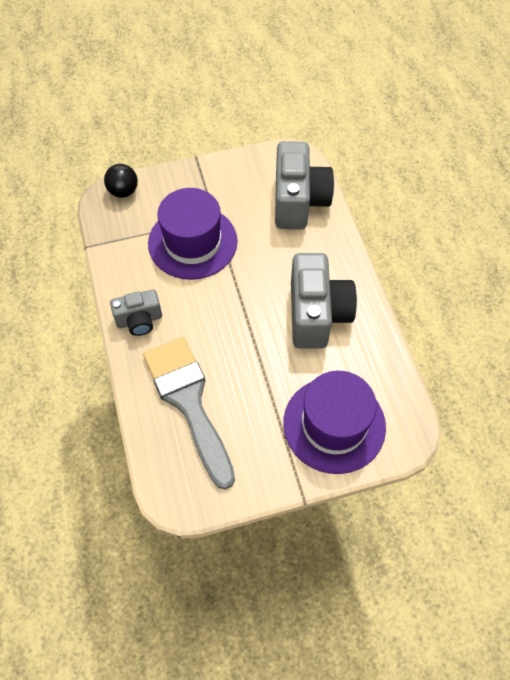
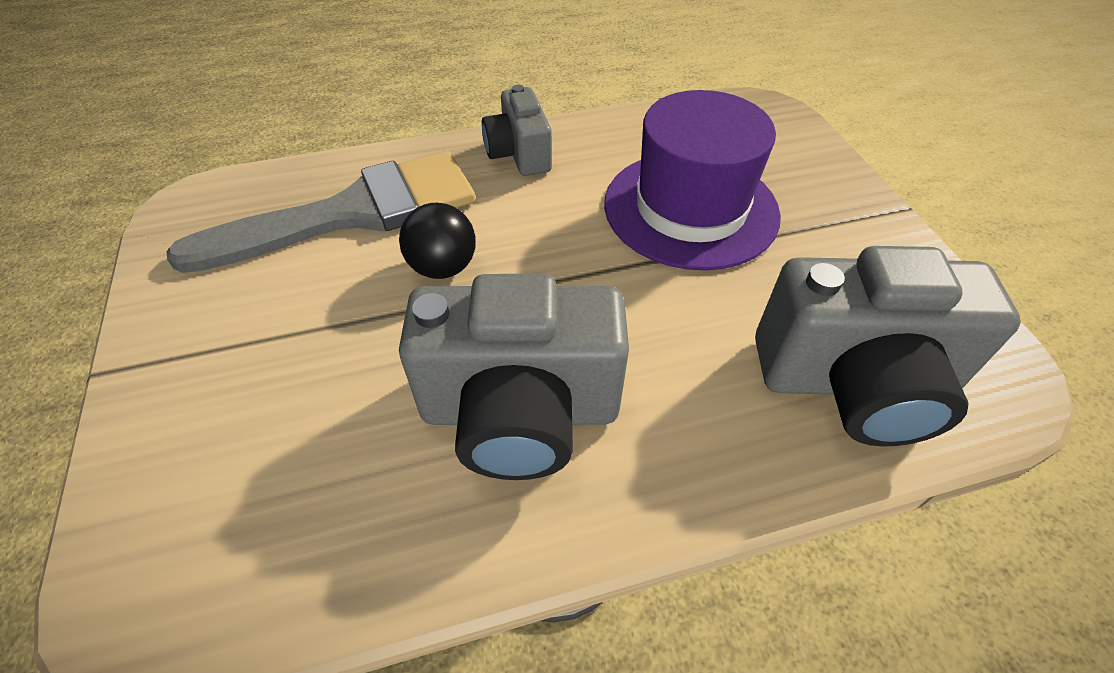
camera: 90 degrees right, 10 degrees down
(123, 191) = (784, 125): black ball -> black ball (443, 267)
(334, 424) = (228, 435): purple hat -> none

